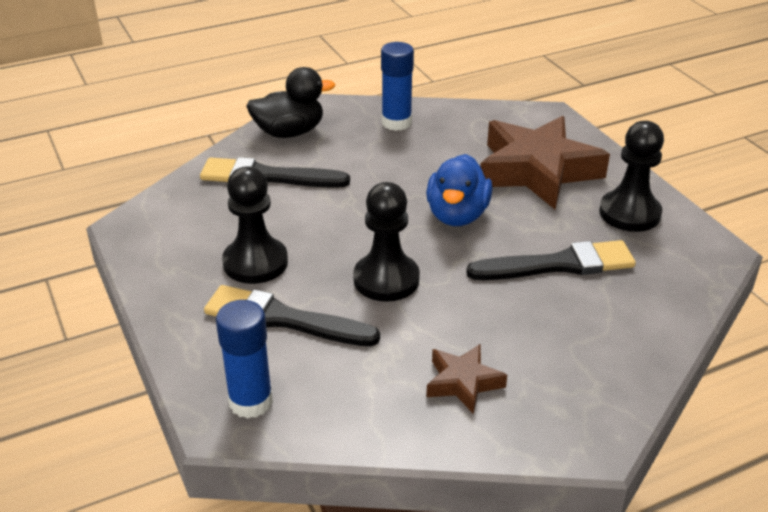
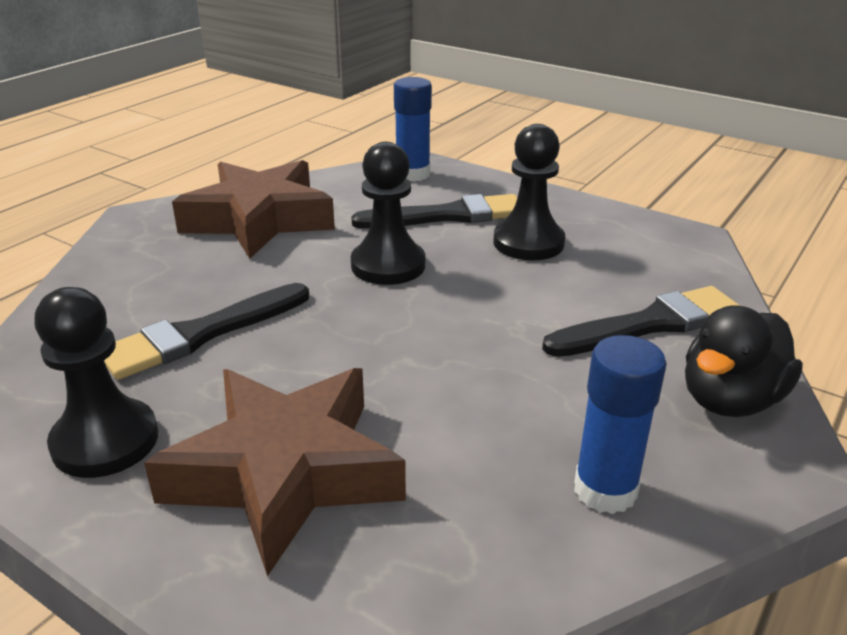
camera: 150 degrees right, 5 degrees down
(457, 215) = (364, 354): blue duck -> none
(463, 382) = (259, 219): brown star -> brown star, size x2.09

